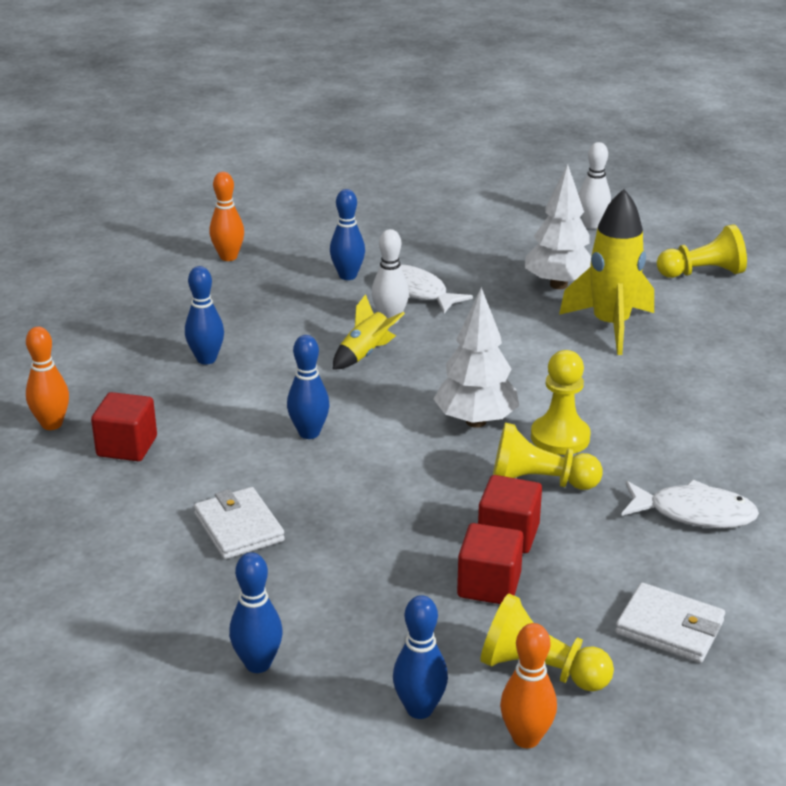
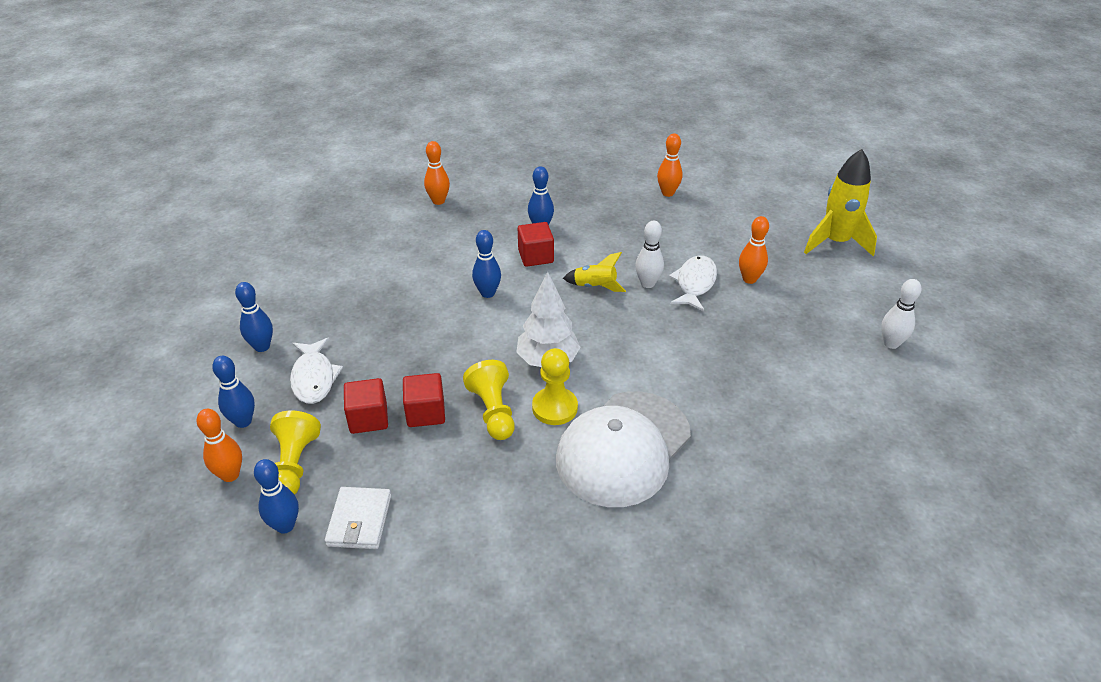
camera: 65 degrees right, 10 degrees up
(127, 446) = (433, 233): red cube -> red cube (535, 256)
(239, 527) = (378, 299): white wallet -> none
(347, 276) = (689, 247): blue bowling pin -> blue bowling pin (285, 526)
(436, 260) = (749, 279): none -> orange bowling pin
(558, 285) = (771, 350): white tree -> none
(610, 326) = (732, 395): yellow rocket -> yellow rocket (835, 242)
(650, 411) = (623, 448): none -> white cap
(694, 513) = (500, 505): white fish -> white fish (314, 378)
(702, 273) = (873, 431): yellow pawn -> none

